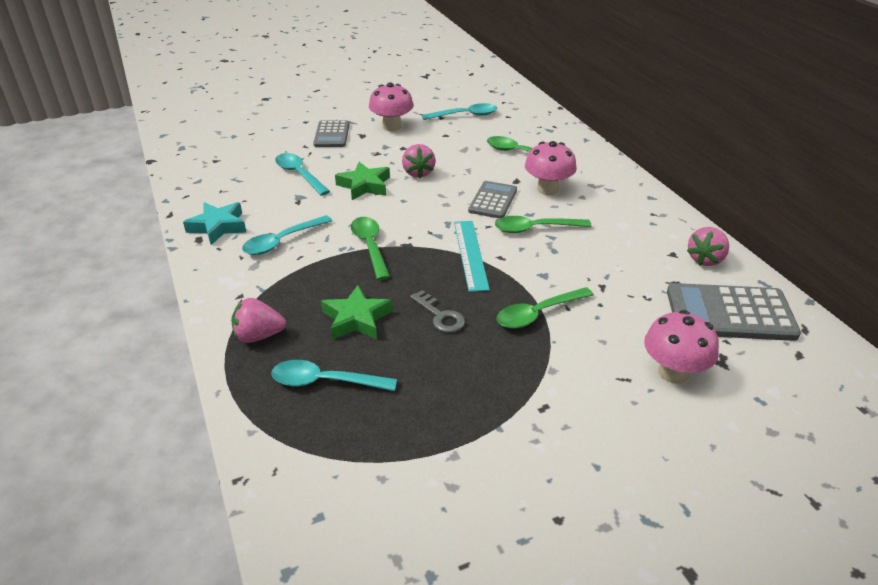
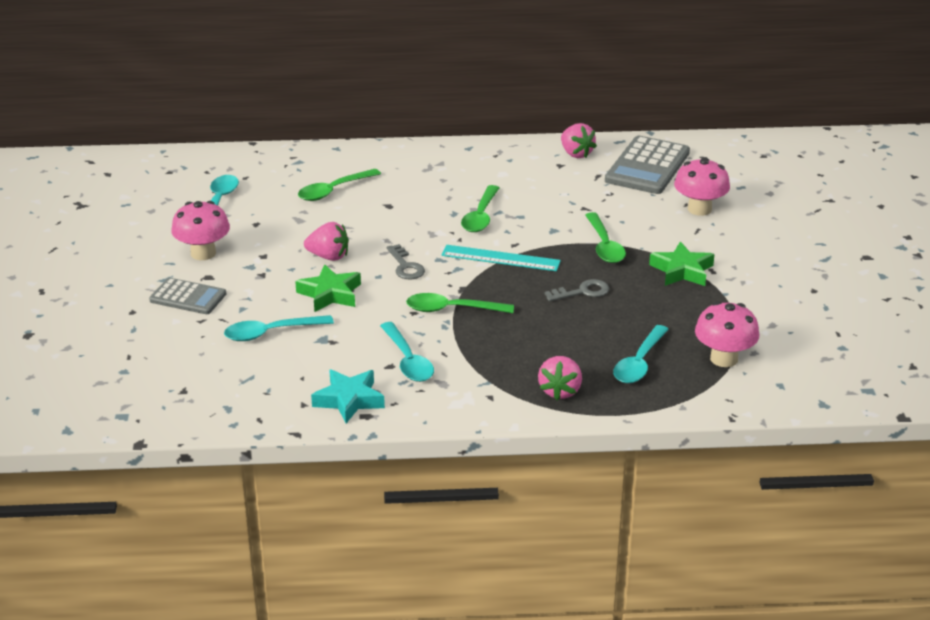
camera: 70 degrees left, 5 degrees down
(356, 319) = (563, 335): green star -> green star (682, 271)
(425, 209) = (405, 266): none -> grey key
(493, 200) = (416, 226): grey calculator -> none
(548, 189) = (417, 193): pink mushroom -> pink mushroom (724, 359)

